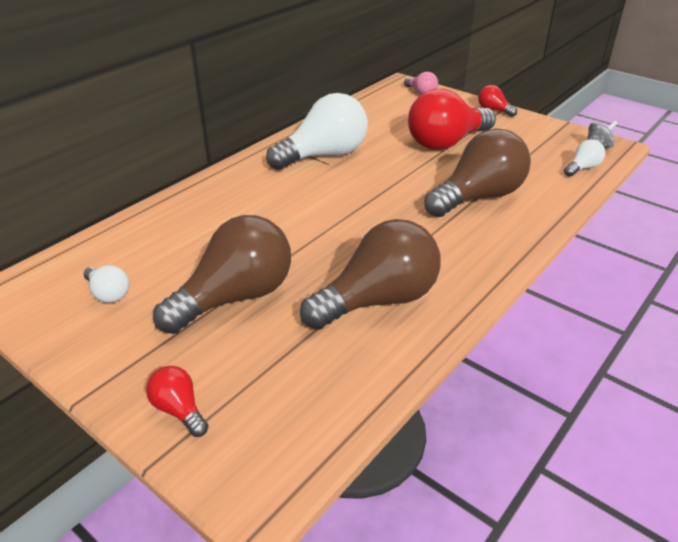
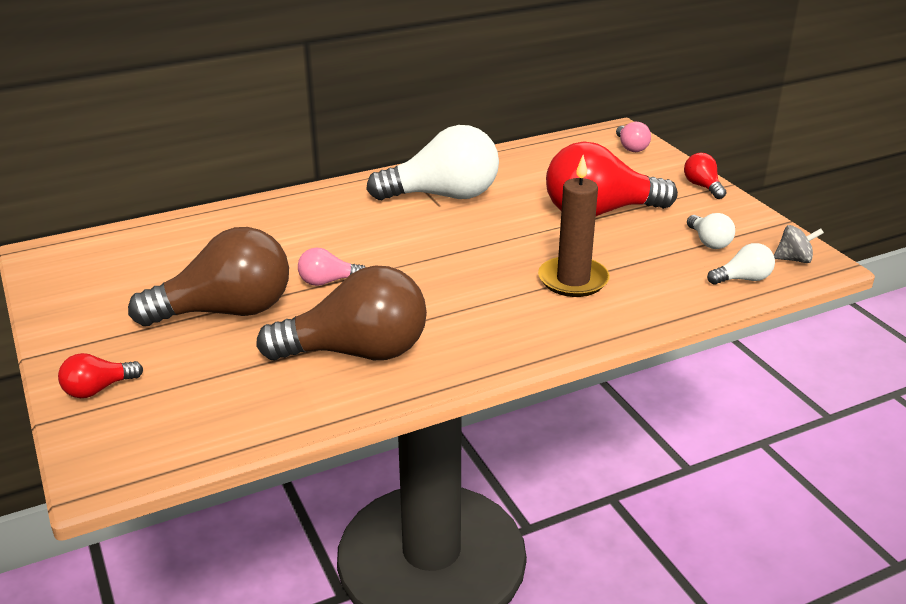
camera: 25 degrees right, 5 degrees down
(108, 293) = (121, 277): white light bulb -> white light bulb (709, 242)
(179, 410) = (98, 389): red light bulb -> red light bulb turned 105 degrees counterclockwise
(299, 247) = (328, 281): none -> pink light bulb
(478, 197) = (573, 280): brown light bulb -> brown candle

